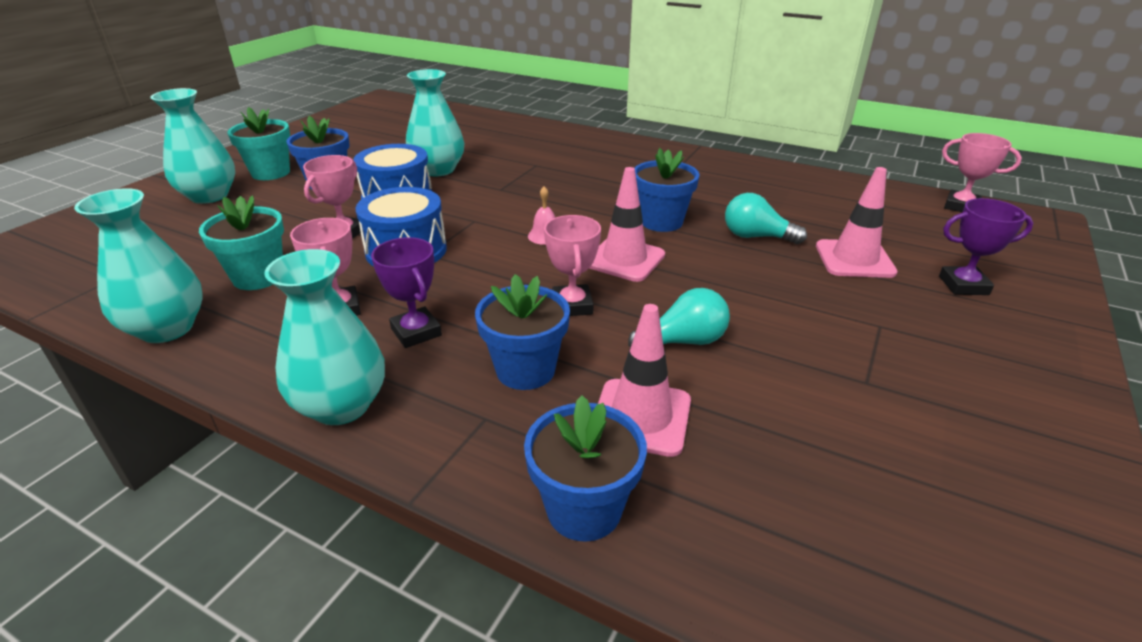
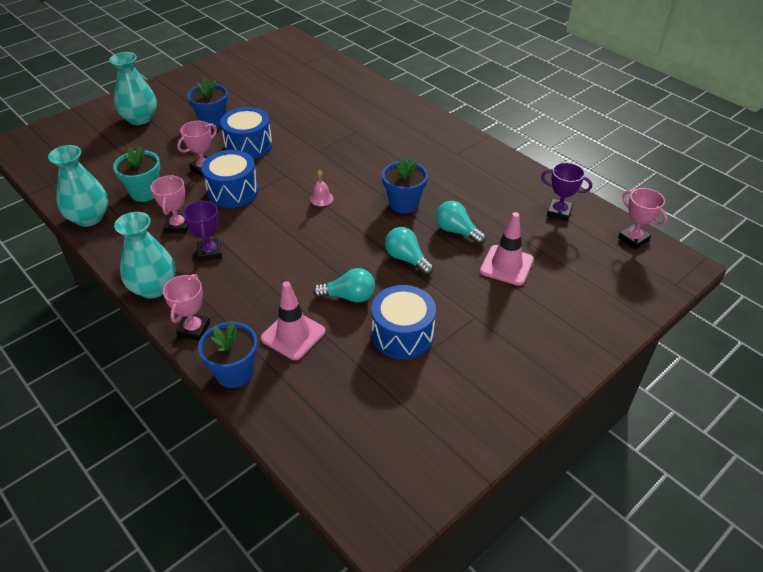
camera: 20 degrees right, 10 degrees up
(271, 173) = (182, 104): turquoise flower pot -> none
(438, 170) = (287, 123): turquoise vase -> none
(525, 370) = (252, 291): blue flower pot -> none
(572, 305) = (303, 256): pink trophy -> pink trophy (194, 329)
(624, 259) = (357, 229): pink traffic cone -> none
(722, 278) = (406, 259): none -> turquoise light bulb
(807, 372) = (402, 335): none -> blue drum
(963, 285) = (560, 303): purple trophy -> purple trophy (559, 212)

